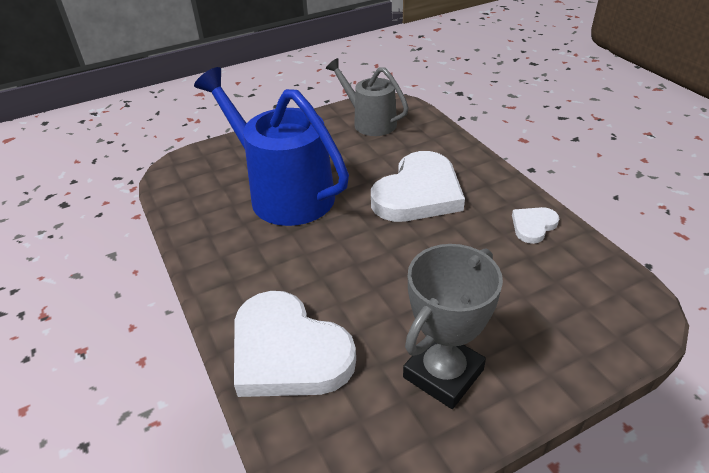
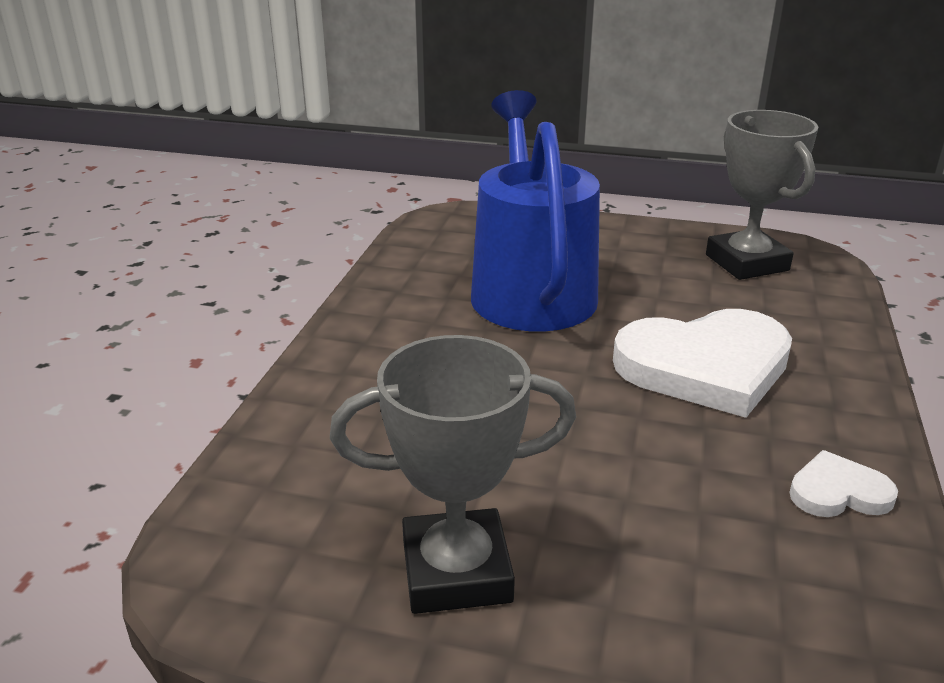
camera: 40 degrees right, 10 degrees down
(288, 351) = (323, 437): white heart -> none
(370, 122) = (746, 263): grey watering can -> grey trophy

